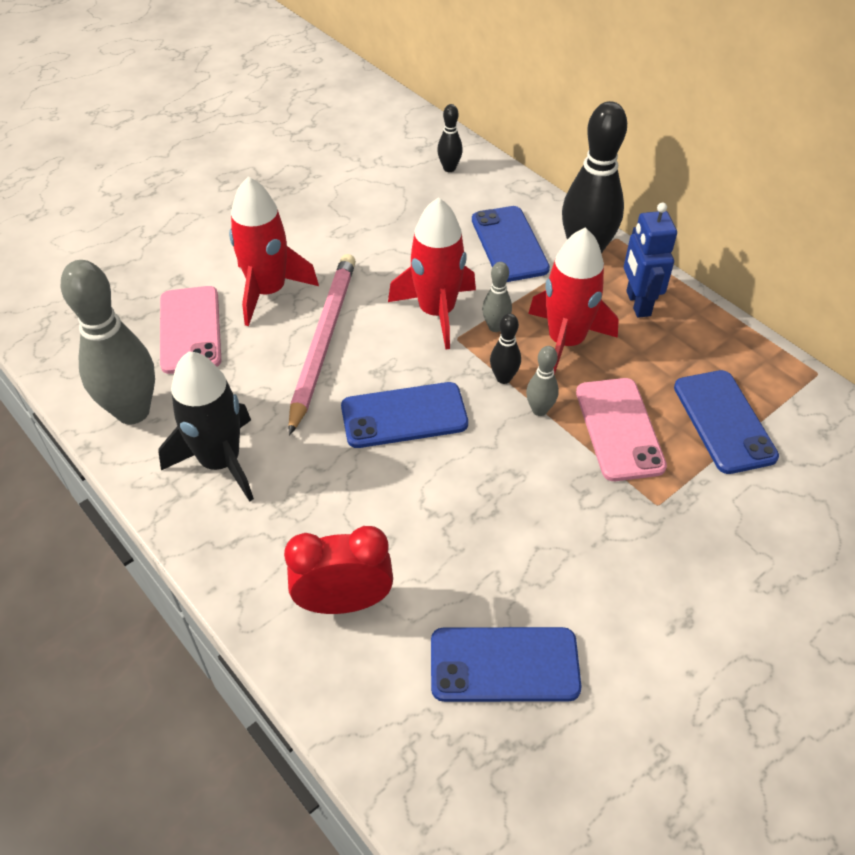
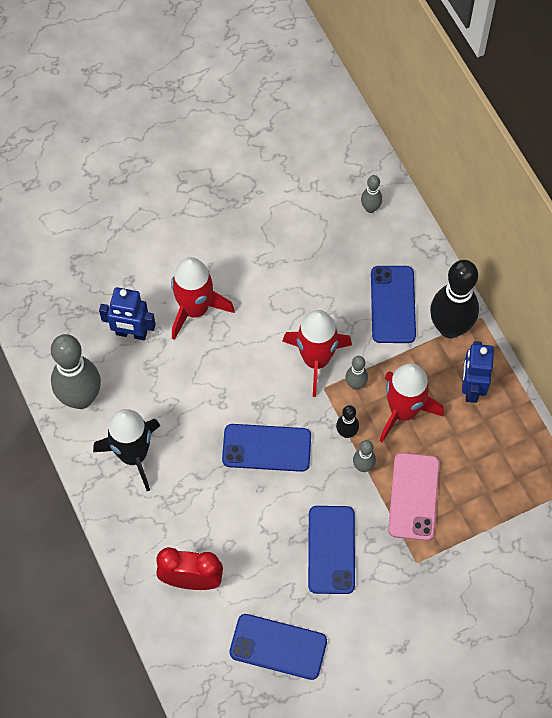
camera: 15 degrees right, 15 degrees up
(190, 330) = (131, 333): pink phone -> blue robot
(323, 341) = (225, 367): pink pencil -> none
(449, 168) = (370, 208): black bowling pin -> grey bowling pin
(724, 421) = (490, 509): blue phone -> blue phone (331, 550)

